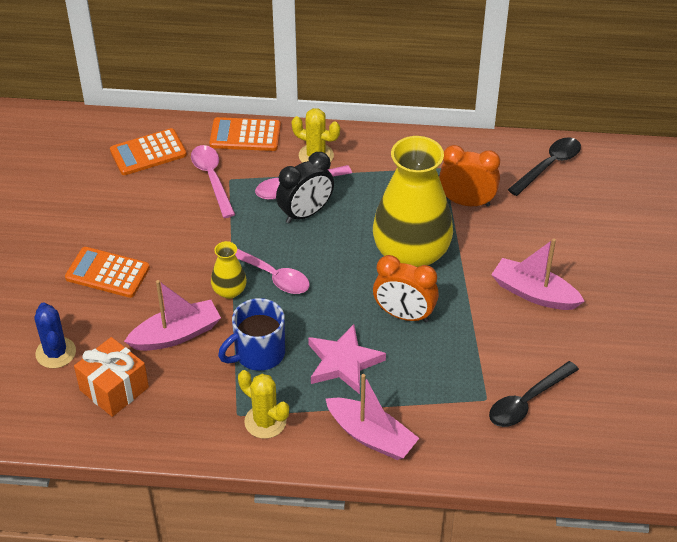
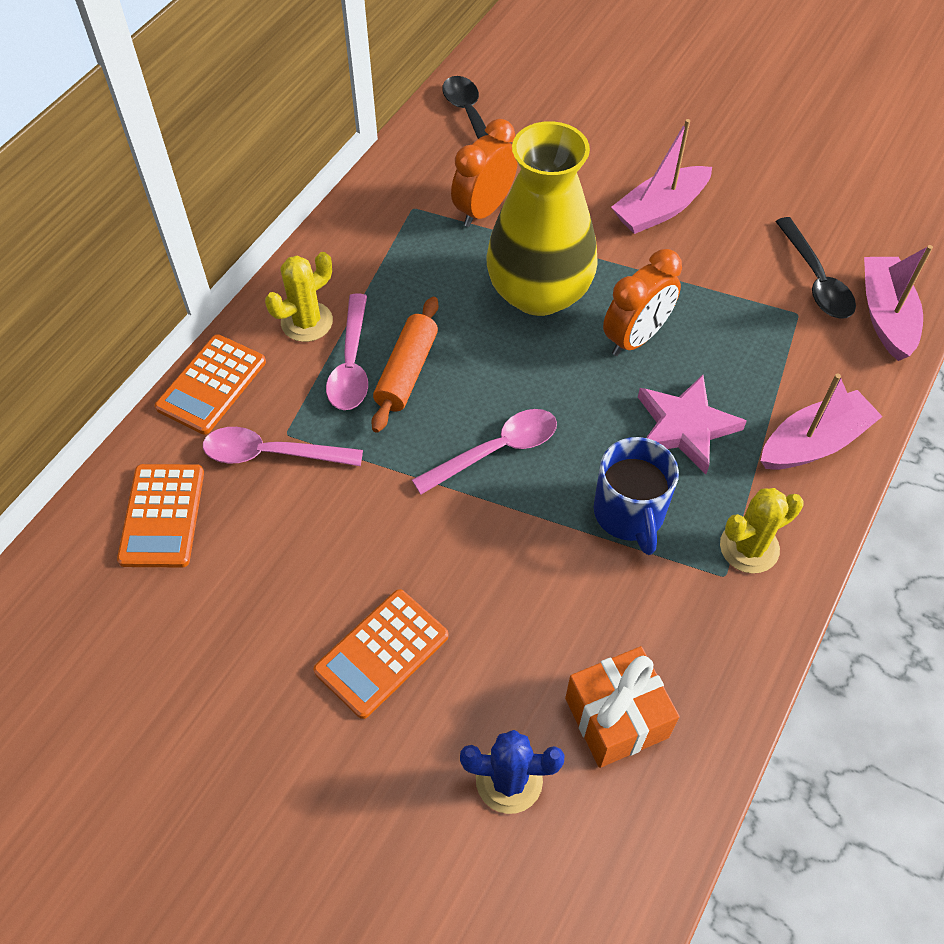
camera: 65 degrees left, 10 degrees up
(176, 335) = (550, 601): pink boat -> pink boat (885, 316)
(229, 291) = (500, 508): yellow vase -> none
(306, 213) = (406, 371): black clock -> orange rolling pin

